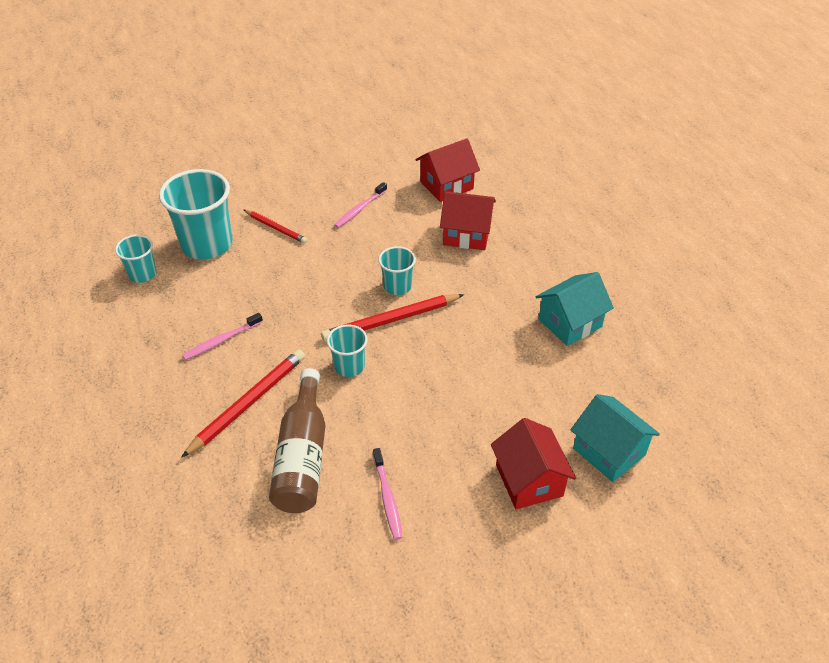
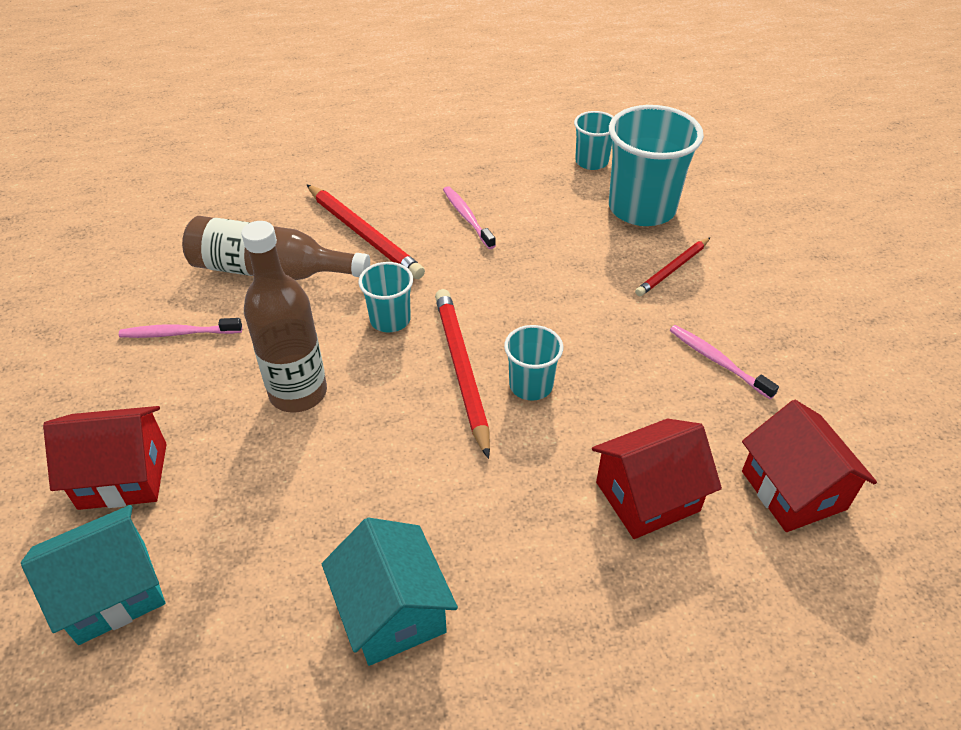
camera: 100 degrees right, 0 degrees up
(431, 402) = (298, 393): none -> brown bottle
(466, 234) = (647, 496): red house -> red house turned 45 degrees clockwise

